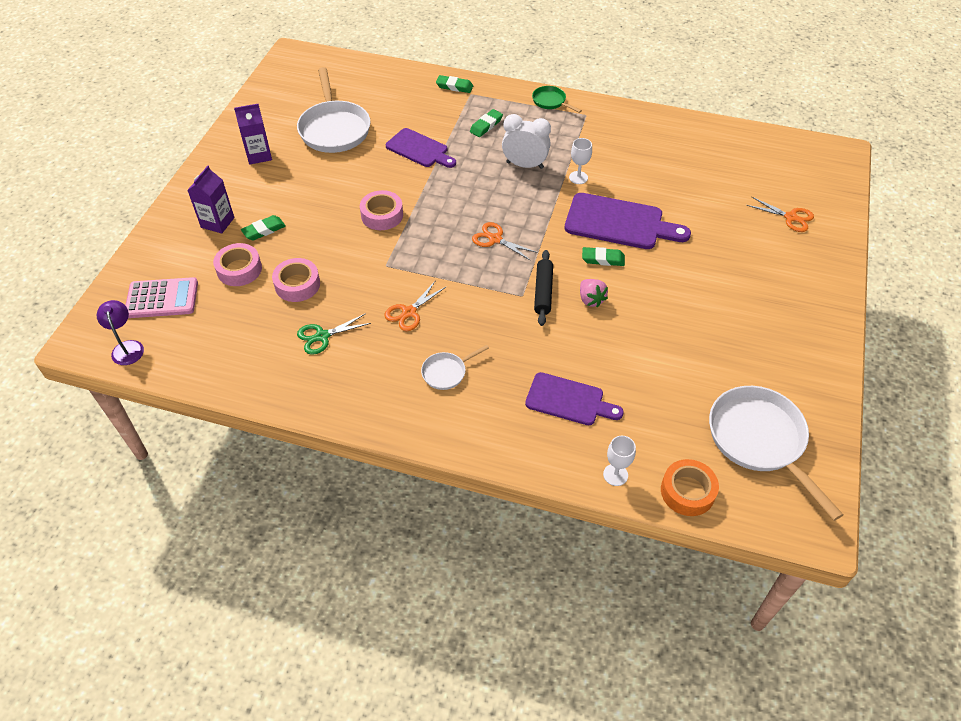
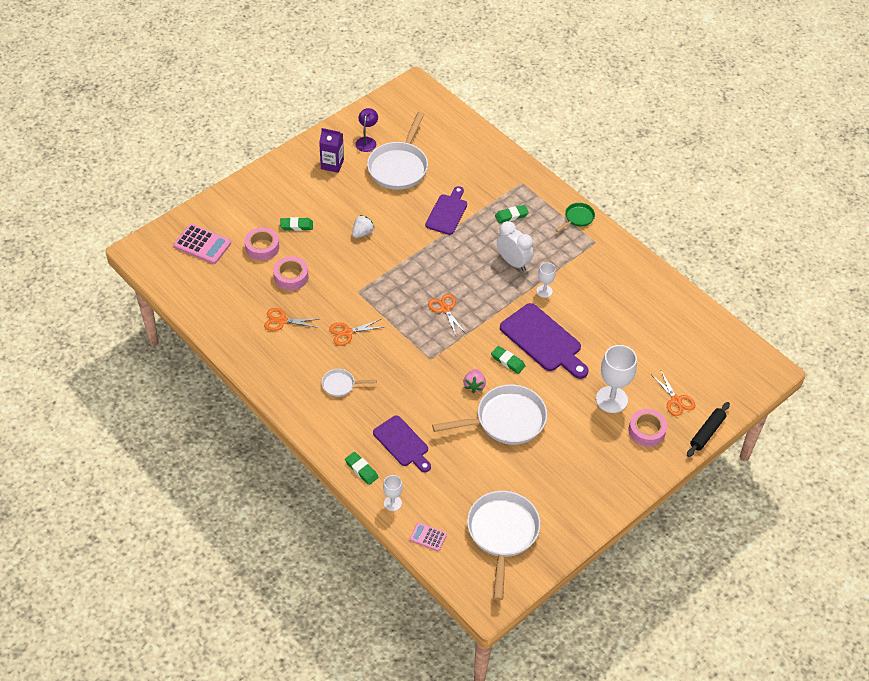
camera: 30 degrees right, 0 degrees up
(127, 347) = (162, 268): purple lamp -> purple lamp (367, 141)
(217, 222) = (271, 205): purple carton -> none
(322, 336) = (282, 321): green scissors -> orange scissors
(345, 205) = (362, 233): none -> white strawberry
(382, 215) = (382, 253): pink tape -> pink tape (646, 431)
(419, 149) = (447, 212): purple cutting board -> purple cutting board turned 135 degrees counterclockwise
(454, 86) = (514, 171): green eraser -> green eraser (361, 470)
(543, 292) = (446, 363): black rolling pin -> black rolling pin (707, 432)
(551, 101) = (578, 218): green pan -> green pan turned 60 degrees clockwise
(654, 318) = (506, 420): none -> white pan
(687, 491) = (428, 537): orange tape -> pink calculator
(734, 246) = (611, 399): none -> white goblet

